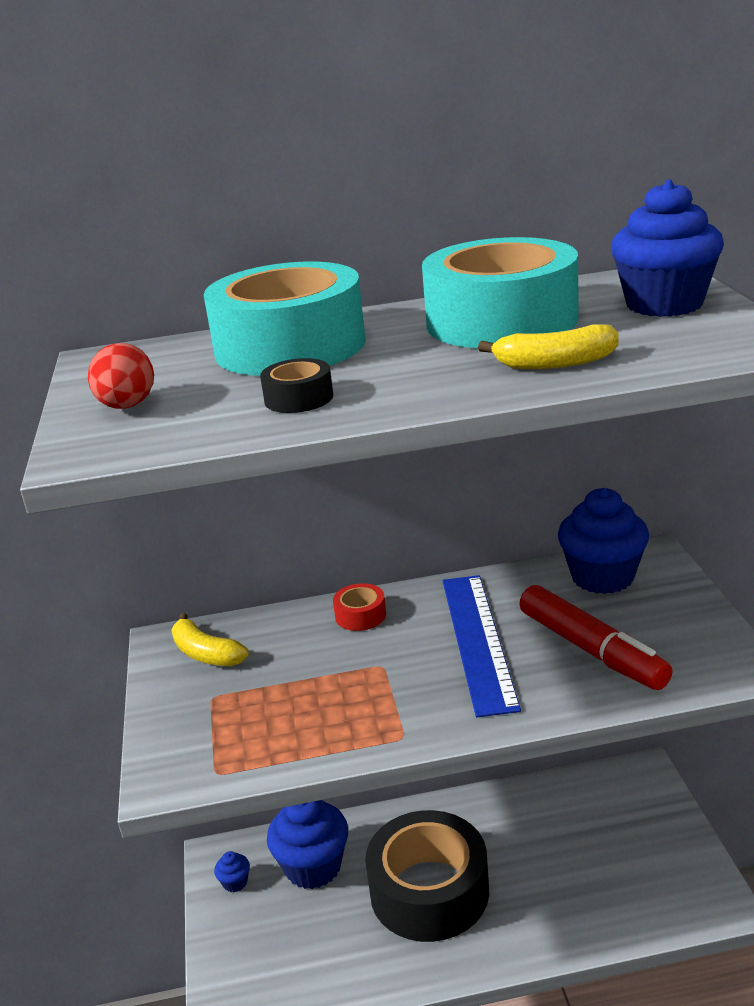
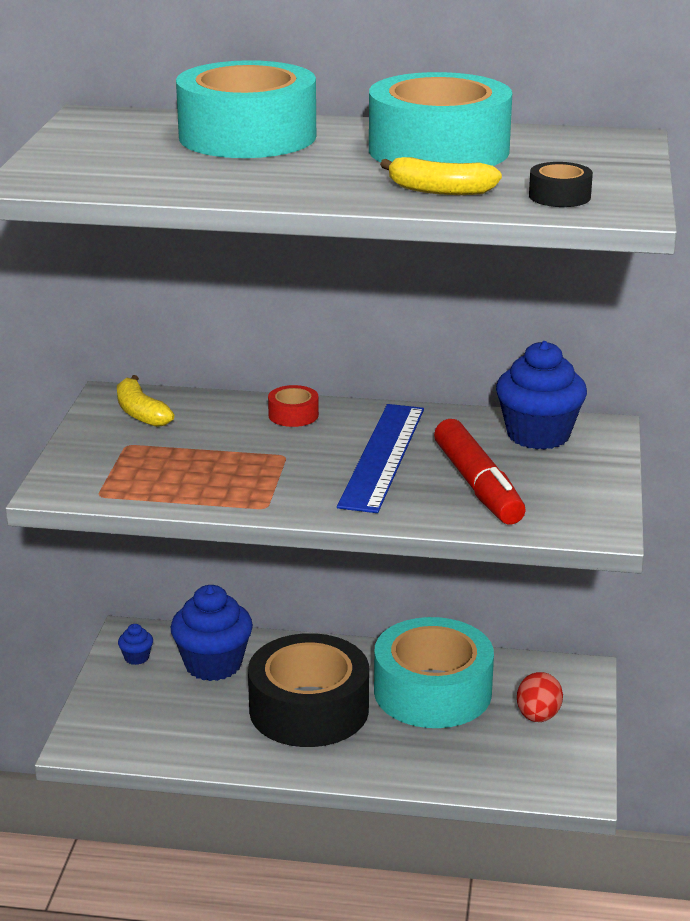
camera: 15 degrees right, 0 degrees up
(127, 406) = (84, 156): red egg -> red egg (538, 716)
(299, 398) = (216, 176): black tape -> black tape (559, 196)
(530, 833) = (432, 691): none -> turquoise tape
(664, 304) = (590, 163): blue cupcake -> none

